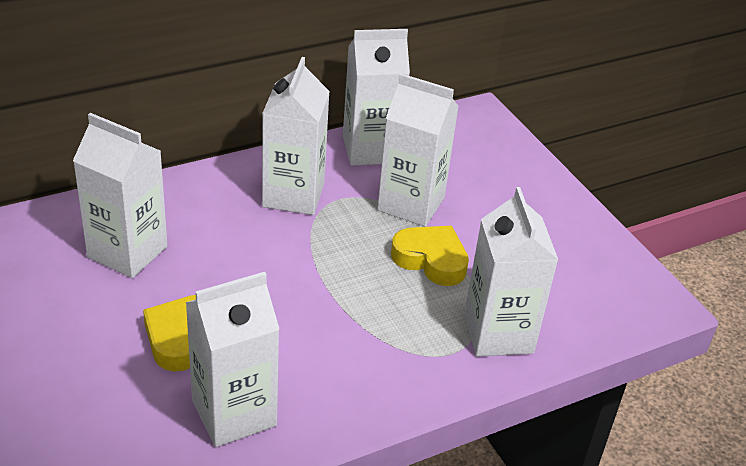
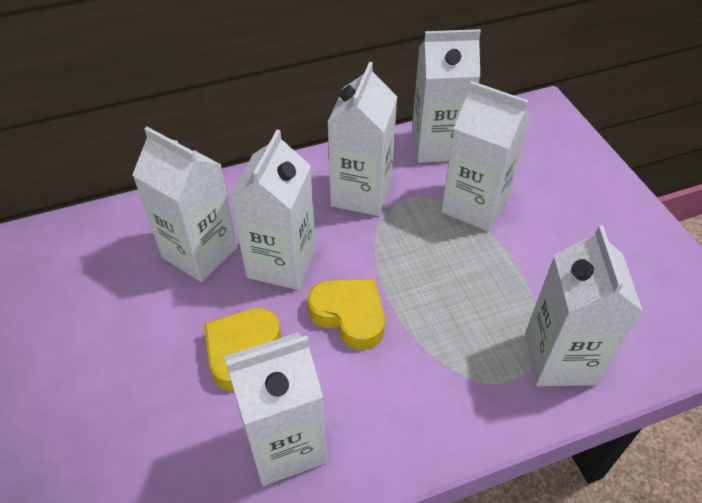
camera: 10 degrees right, 10 degrees up
(215, 259) = (281, 263): none -> white carton
(431, 260) = (492, 269): yellow heart -> yellow heart (349, 315)

